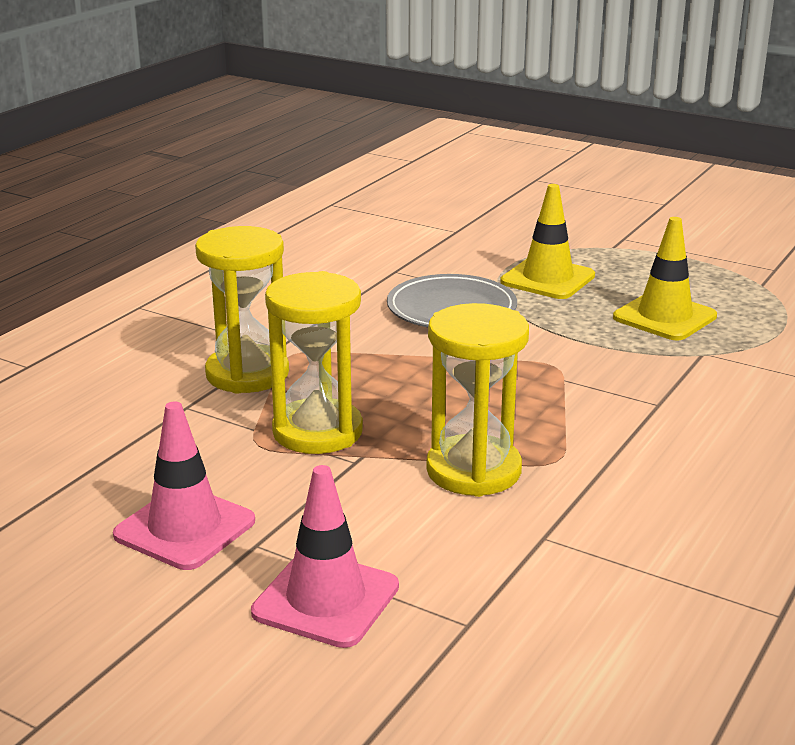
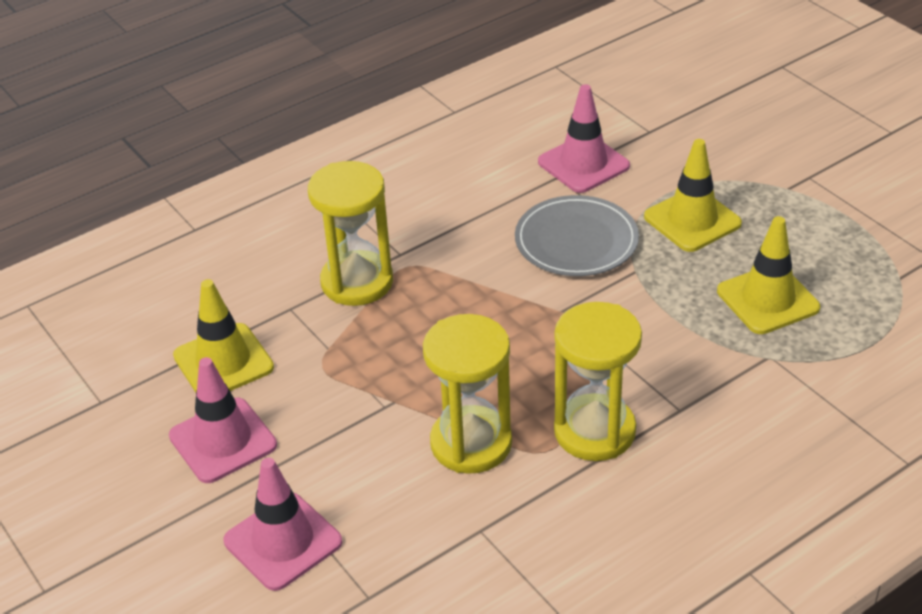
camera: 25 degrees right, 15 degrees up
(137, 462) = (223, 362): none -> yellow traffic cone
(317, 431) = (375, 364): yellow hourglass -> yellow hourglass (594, 431)
(413, 259) = (583, 164): none -> pink traffic cone

